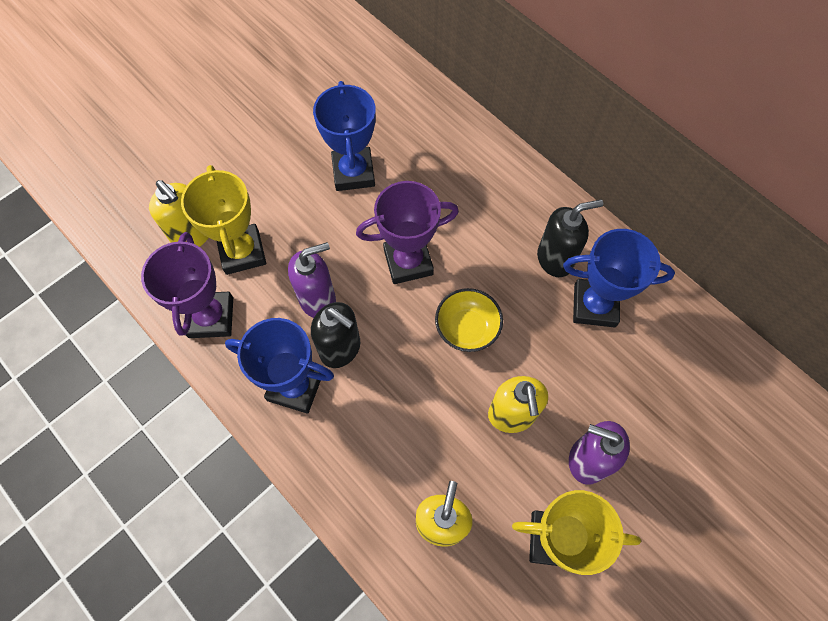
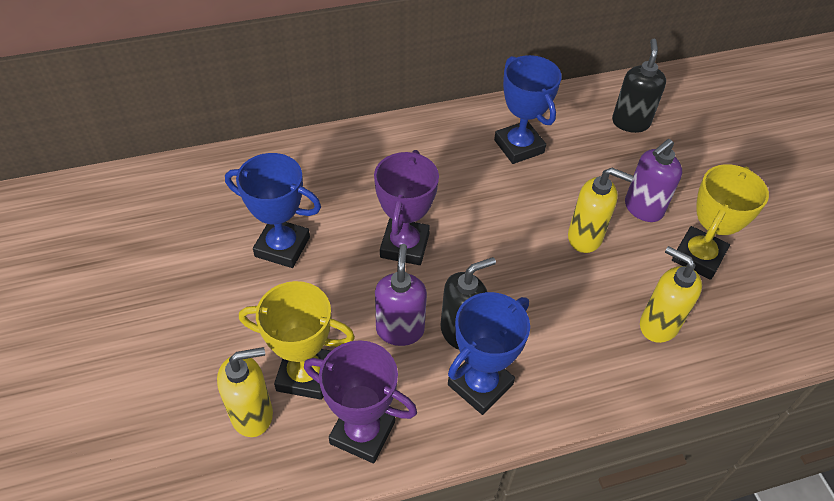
camera: 65 degrees left, 15 degrees down
(467, 328) = (493, 232): yellow bowl -> none
(555, 259) = (464, 150): black soap dispenser -> black soap dispenser (630, 122)
(594, 305) = (519, 146): blue trophy -> blue trophy turned 60 degrees counterclockwise

